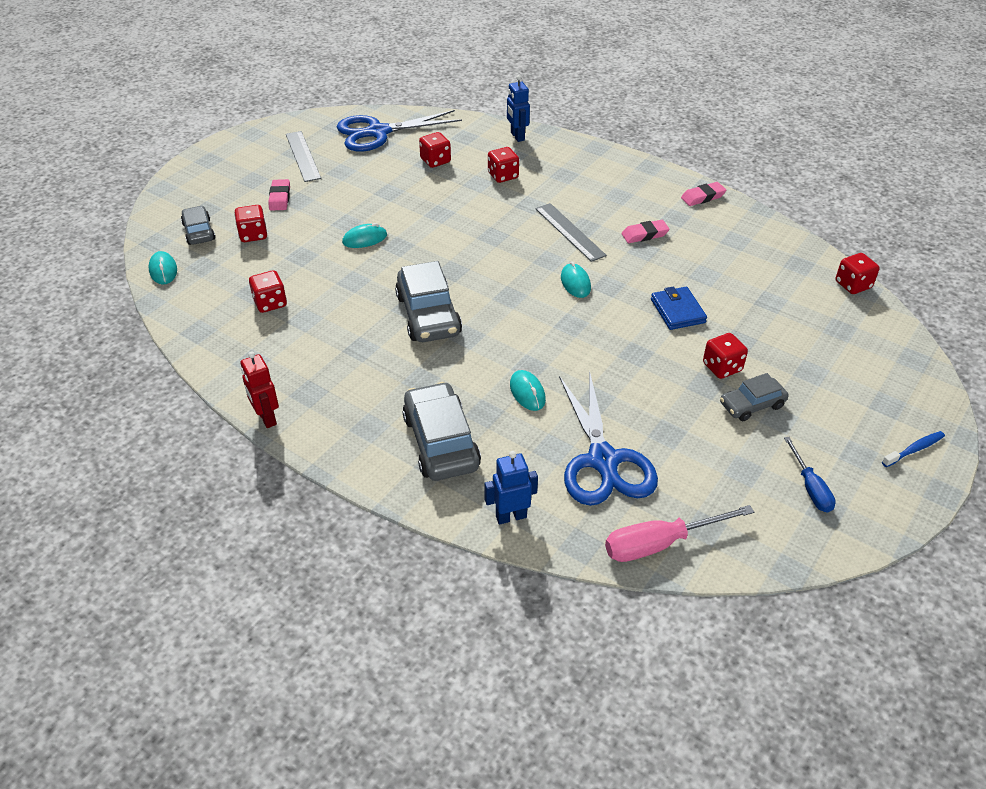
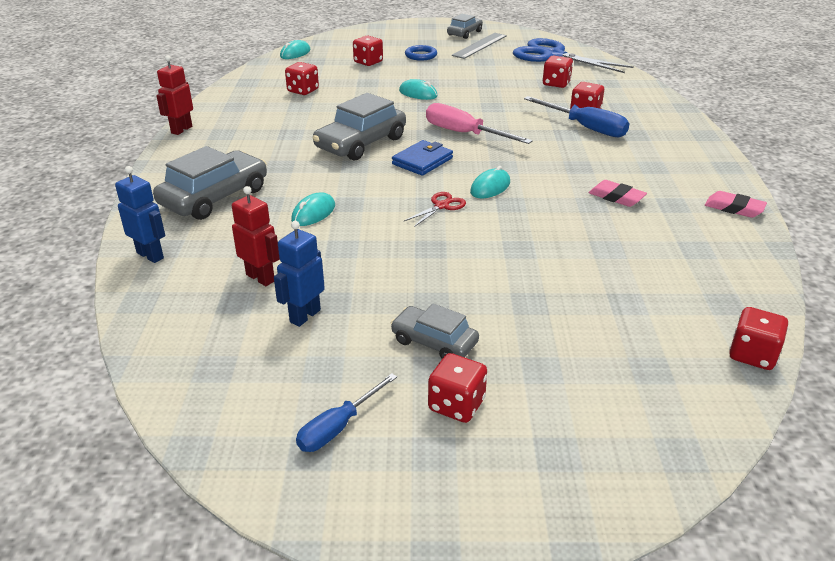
camera: 55 degrees right, 10 degrees down
(199, 232) = (348, 48): grey car -> grey car (464, 33)
(280, 198) = (421, 55): pink eraser -> blue ring
(517, 136) = (650, 100): blue robot -> blue robot (305, 316)
(529, 190) = (585, 128): none -> blue screwdriver
(570, 232) = (558, 162): grey ruler -> none
(580, 320) = (441, 206): none -> red scissors
(603, 460) = (260, 278): blue scissors -> red robot
(660, 543) = (171, 346): pink screwdriver -> pink screwdriver (464, 134)
(677, 311) = (526, 251): blue wallet -> blue wallet (422, 161)
(722, 367) = (472, 304): red dice -> red dice (456, 405)
(914, 449) = (496, 505): blue toothbrush -> none

